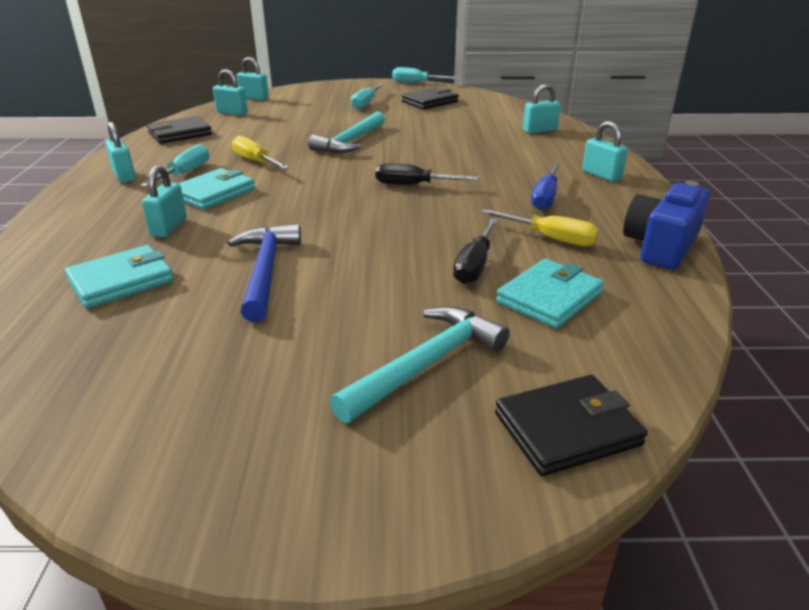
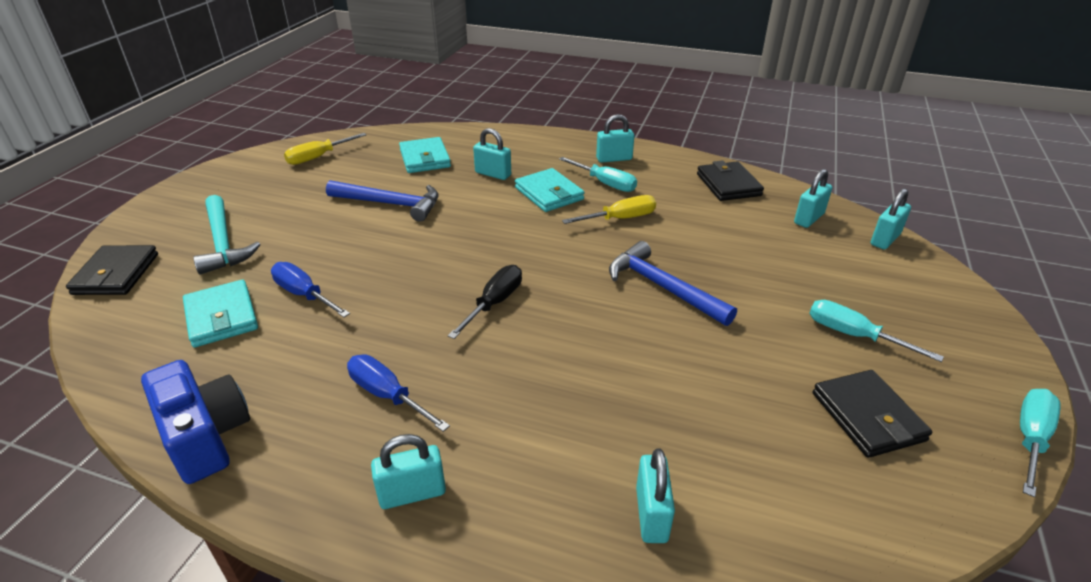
camera: 110 degrees right, 5 degrees up
(350, 142) = (663, 287): turquoise hammer -> blue hammer
(474, 266) = (304, 294): black screwdriver -> blue screwdriver
(551, 239) = (299, 358): yellow screwdriver -> yellow screwdriver (317, 157)

